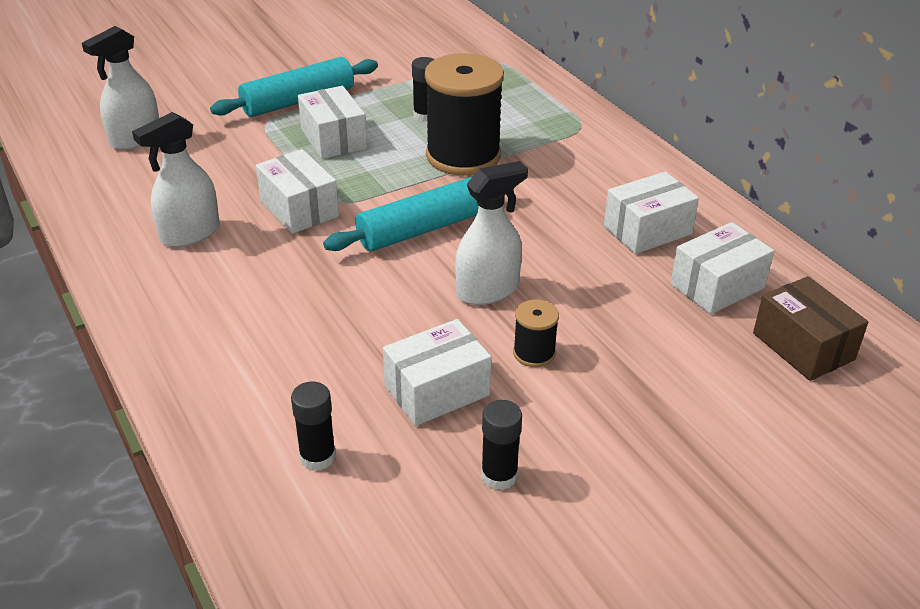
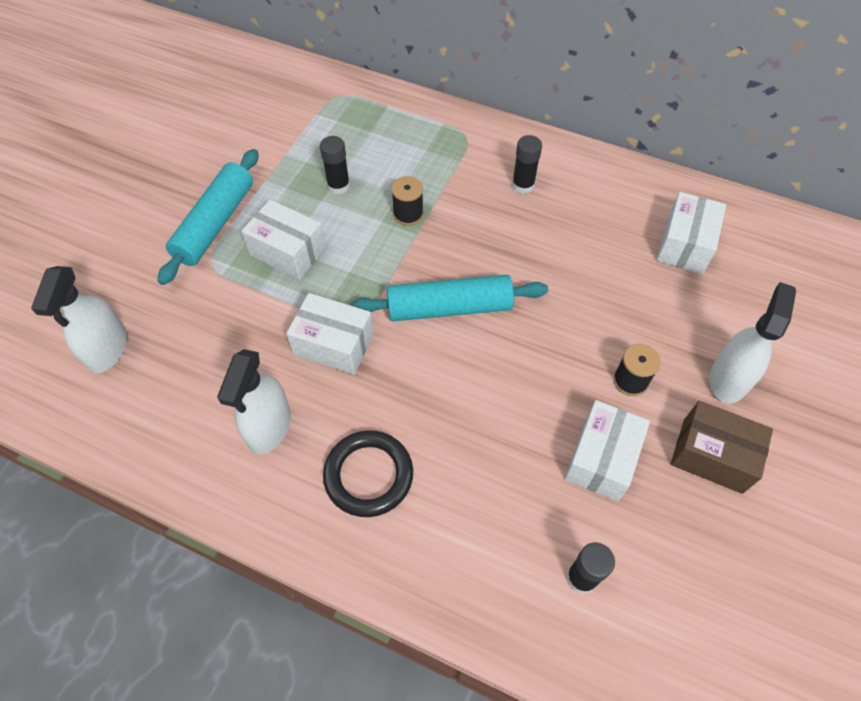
camera: 35 degrees left, 20 degrees up
(226, 299) = (368, 475): none -> black ring
(424, 229) = (449, 308): turquoise rolling pin -> turquoise rolling pin turned 60 degrees clockwise
(463, 156) = (408, 214): black spool -> black spool, size x0.44
(488, 290) = (548, 341): white spray bottle -> white spray bottle (728, 379)
(499, 475) = (706, 505): black glue stick -> black glue stick (523, 185)
(647, 230) = (599, 217): white box -> none
(803, 346) = (774, 268): brown box -> brown box (712, 455)

